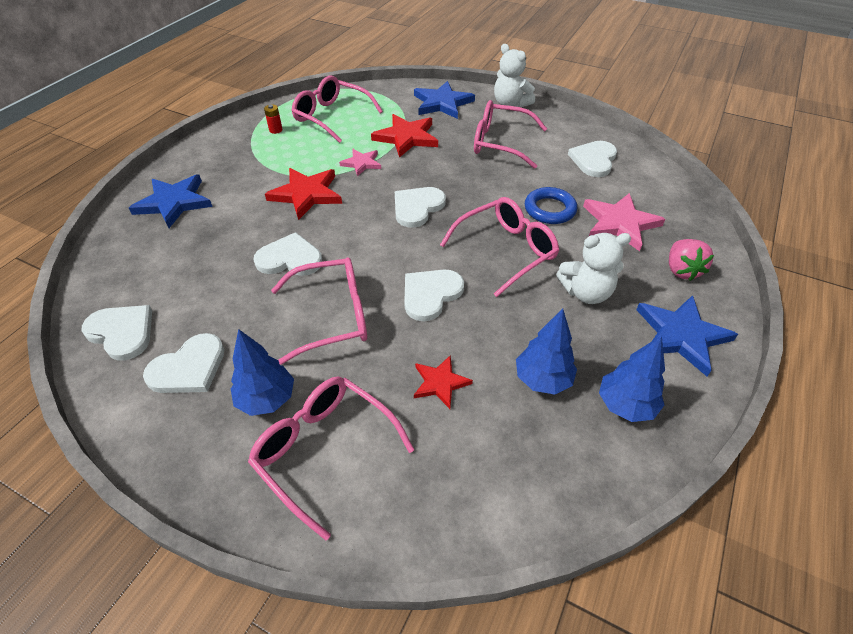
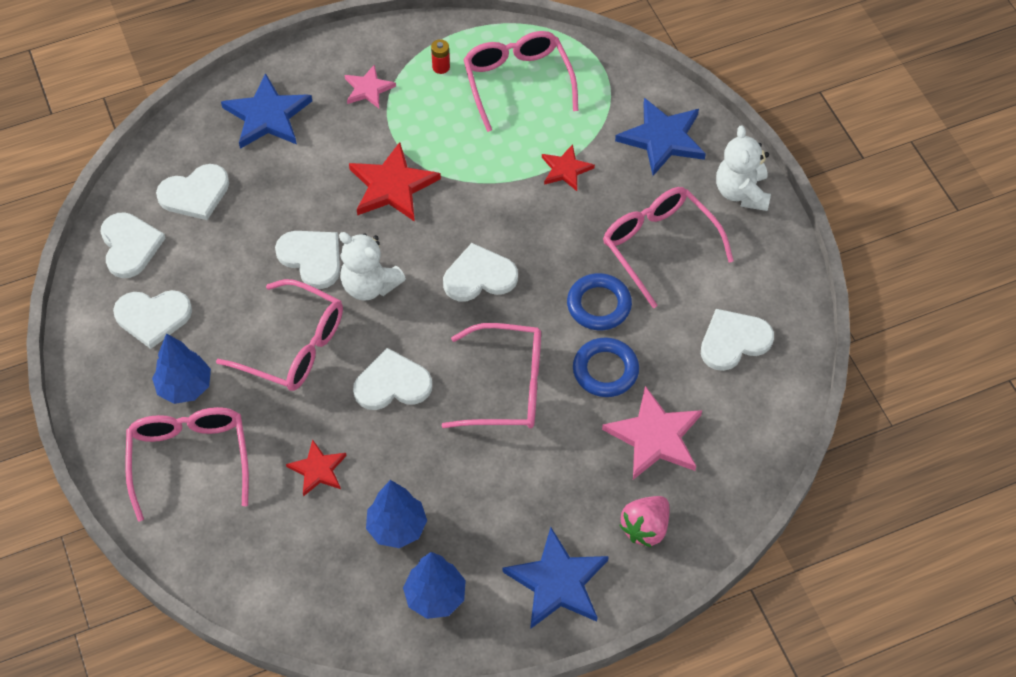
camera: 40 degrees right, 10 degrees up
(154, 271) = (195, 194): none -> white heart
(361, 163) = (483, 178): pink star -> pink star (368, 89)
(406, 137) = (565, 169): red star -> red star, size x0.59
(504, 183) = (599, 305): none -> blue ring
(586, 292) = (527, 482): white teddy bear -> white teddy bear (369, 285)

